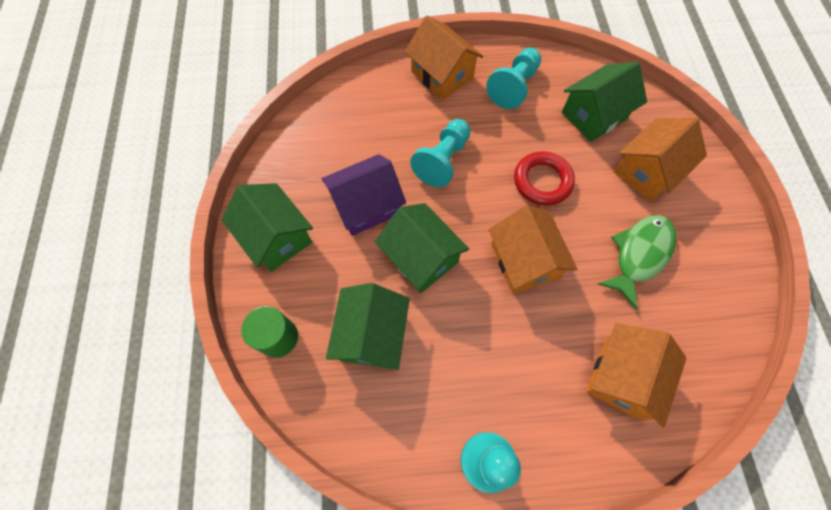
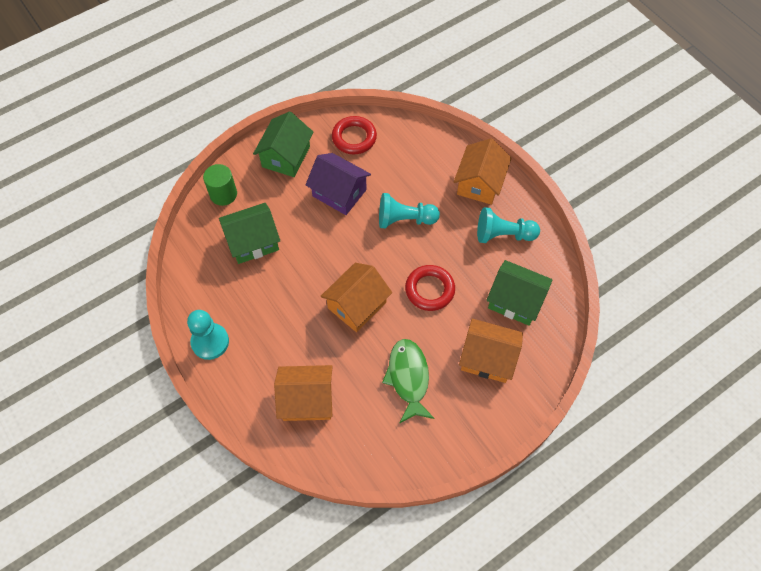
camera: 60 degrees right, 5 degrees down
(304, 155) = (354, 138): none -> red ring
(421, 257) = (321, 243): green house -> none
(639, 255) = (408, 378): green fish -> green fish turned 105 degrees counterclockwise

